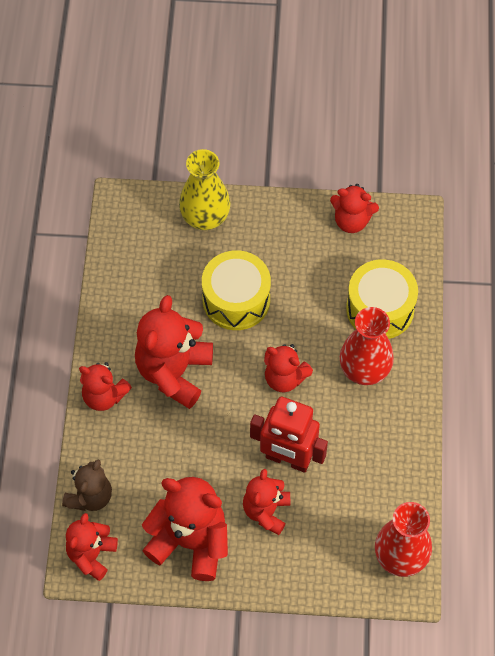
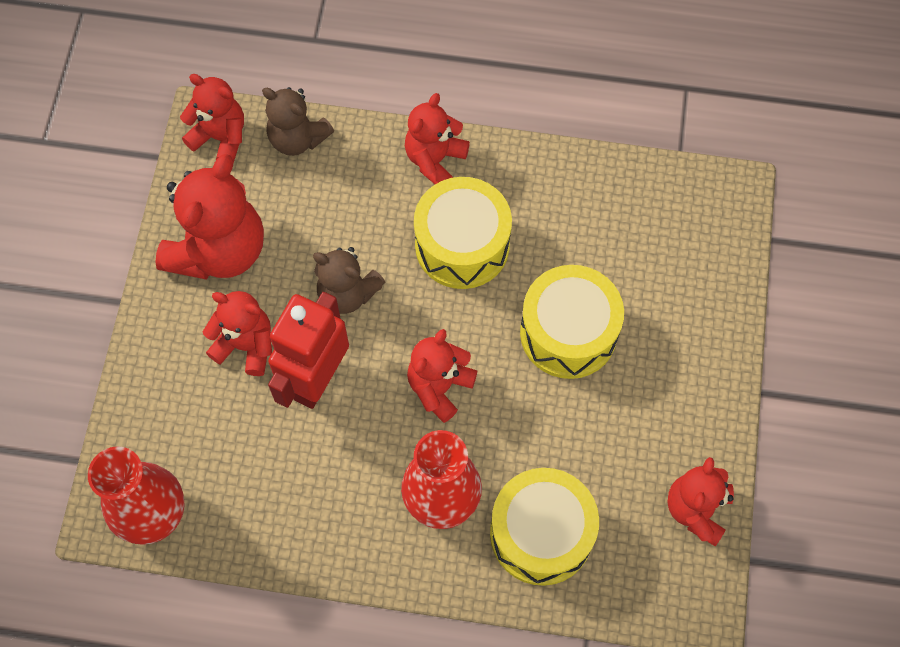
camera: 95 degrees right, 5 degrees up
(174, 372) = (462, 245): red teddy bear -> yellow drum
(205, 218) = (705, 301): yellow vase -> none
(218, 446) = (347, 293): none -> brown teddy bear

